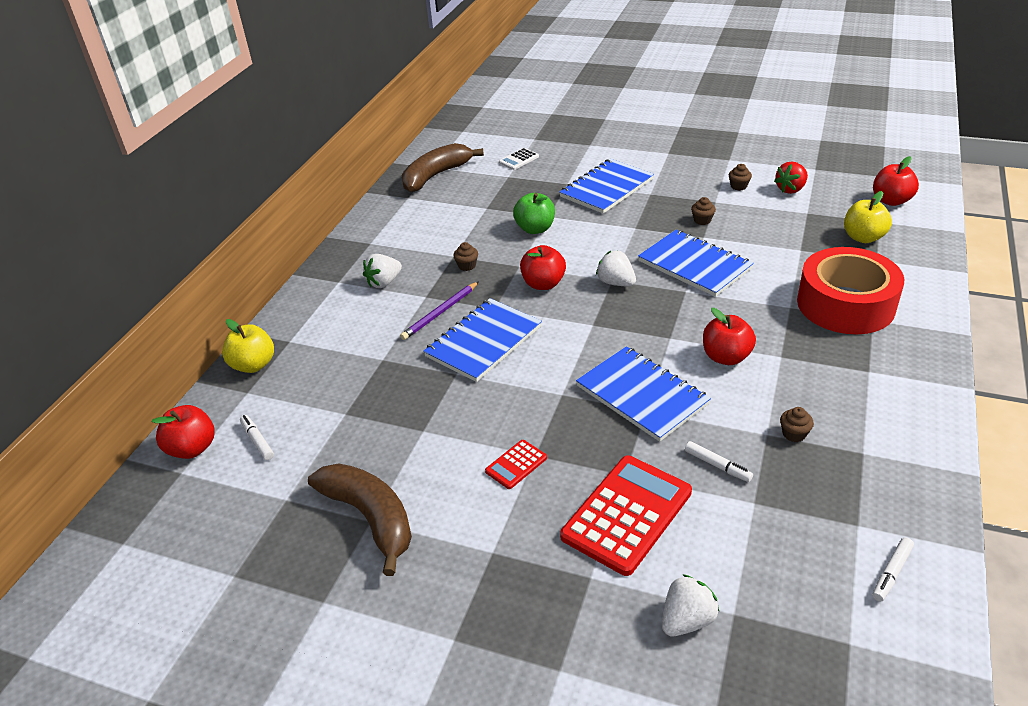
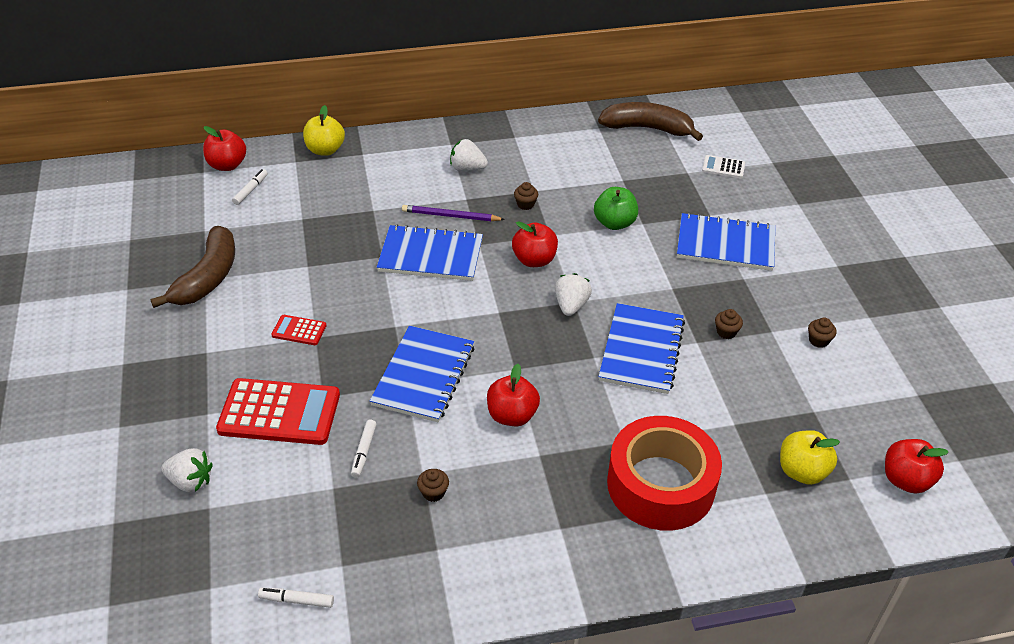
camera: 55 degrees right, 5 degrees up
(790, 189) = (851, 385): red strawberry -> none

